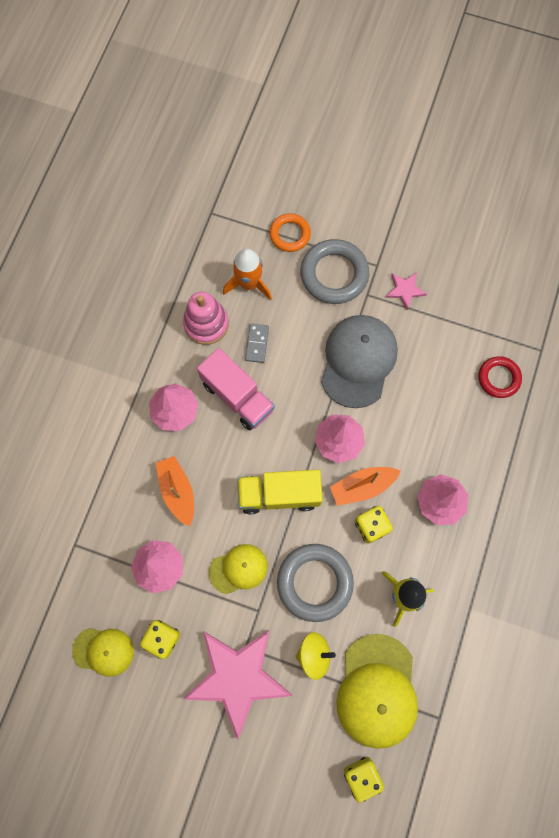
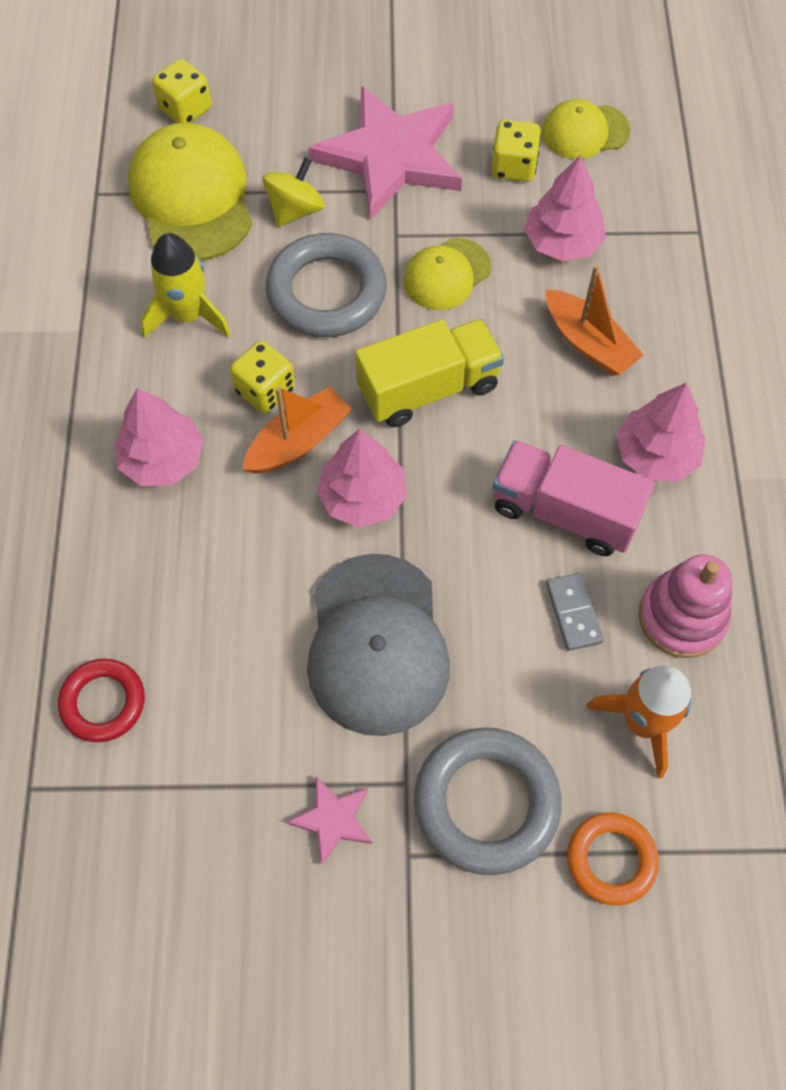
camera: 160 degrees right, 10 degrees down
(314, 654) = (295, 210): yellow spinning top -> yellow spinning top turned 150 degrees clockwise

